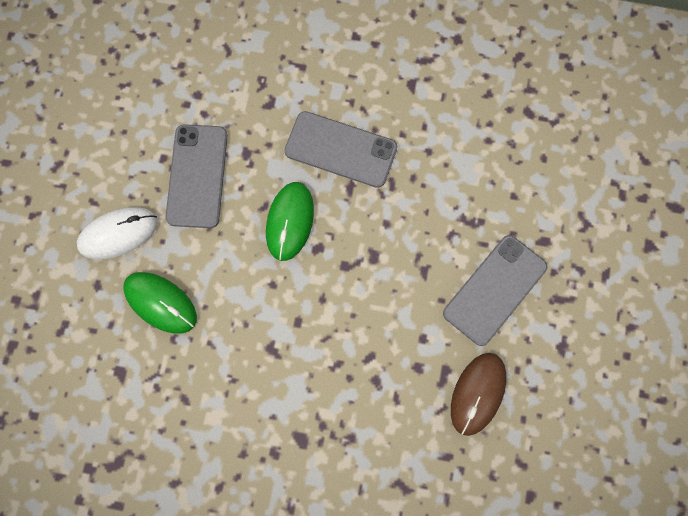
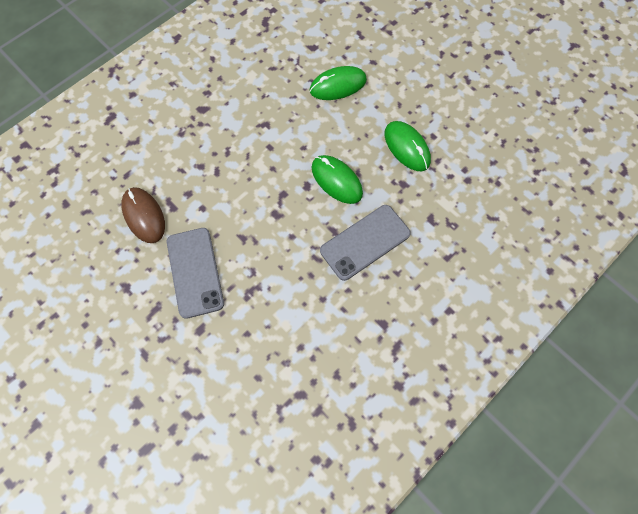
camera: 125 degrees right, 5 degrees down
(118, 234) = (398, 87): white mouse -> none
(197, 176) = (407, 147): grey phone -> green mouse

